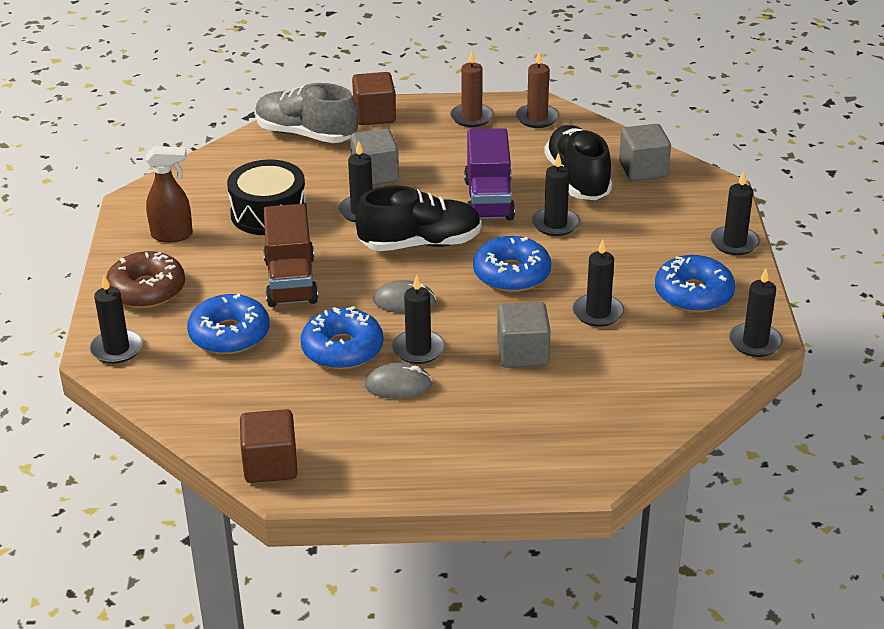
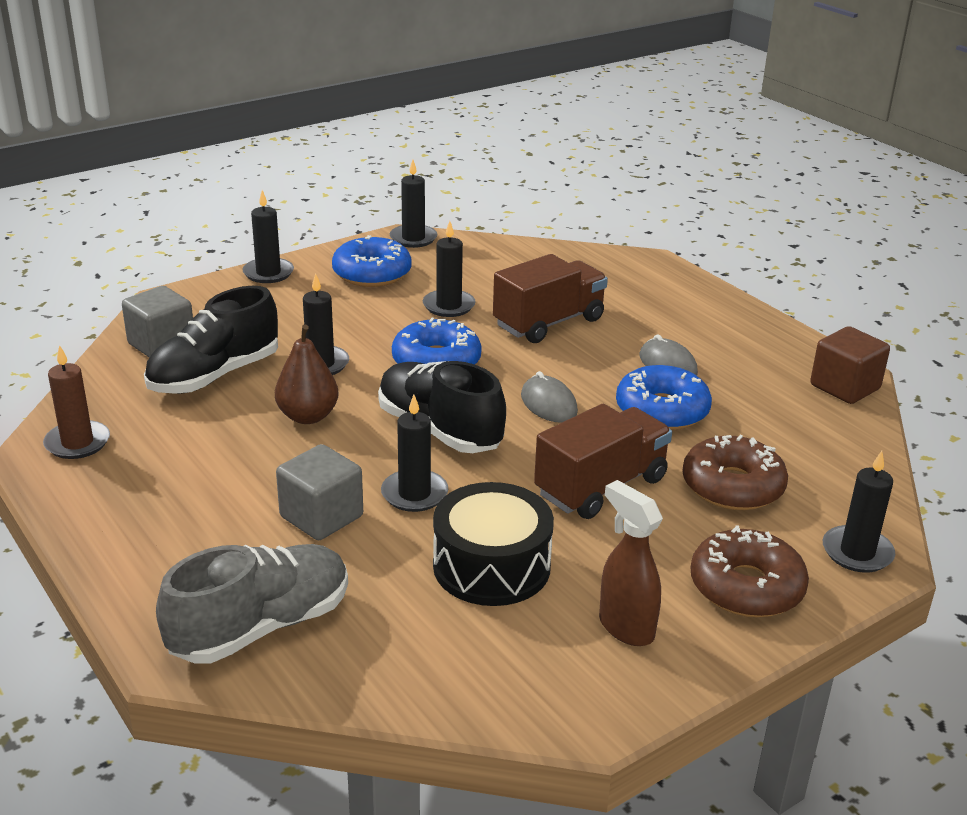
camera: 125 degrees left, 5 degrees down
(229, 334) = (732, 486): blue donut -> brown donut
(306, 134) = (261, 627): grey shoe -> grey shoe turned 120 degrees counterclockwise
(374, 115) = (155, 583): brown cube -> none
(418, 349) = (608, 372): black candle -> none
(471, 117) = (107, 494): brown candle -> none
(489, 200) = (308, 416): purple truck -> brown pear
(522, 353) = (548, 323): grey cube -> brown truck

